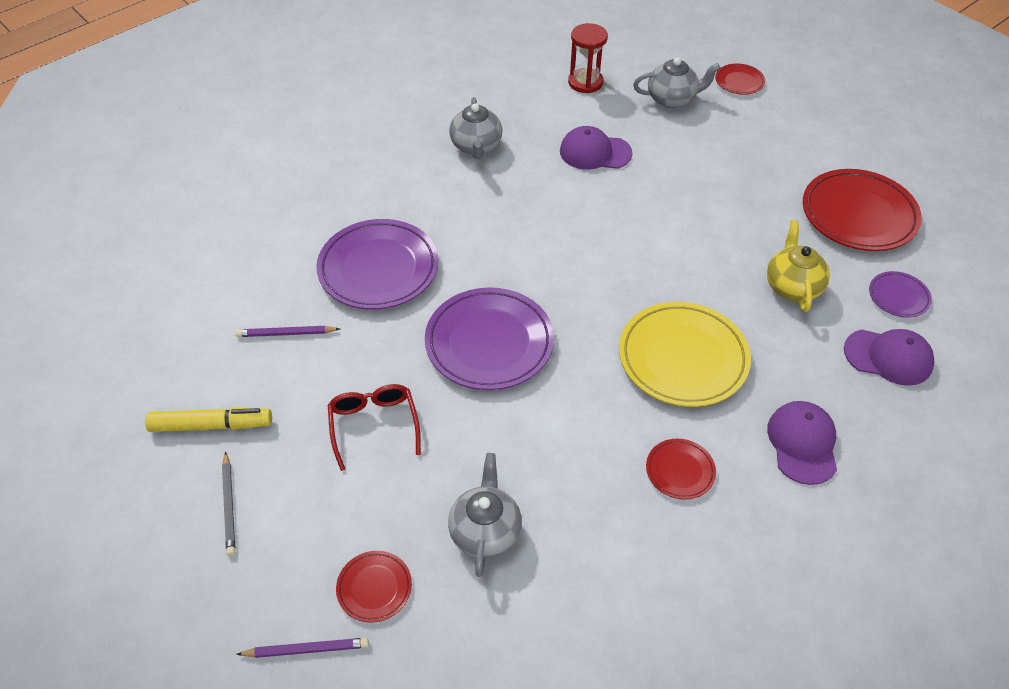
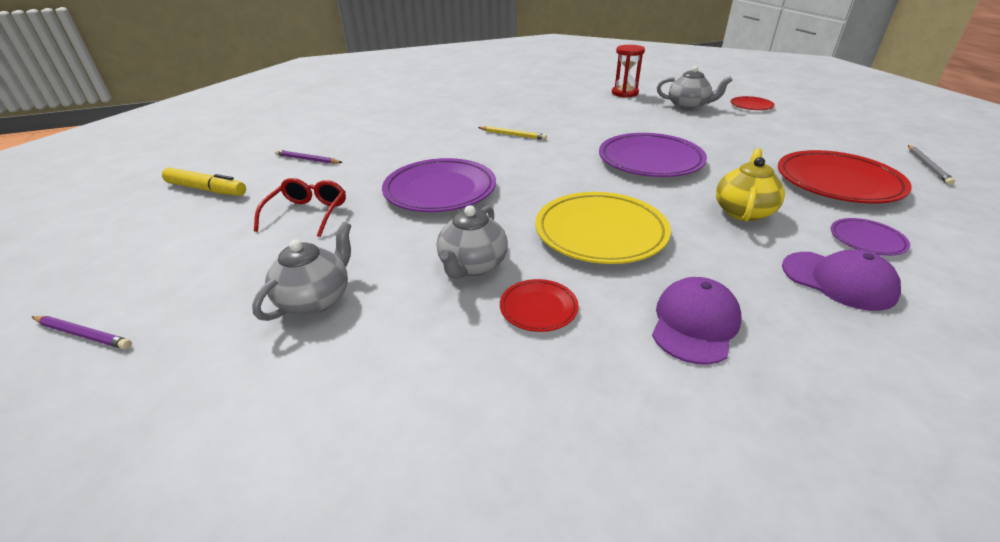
camera: 25 degrees right, 15 degrees down
(229, 506) = (160, 230): grey pencil -> grey pencil (927, 166)
(374, 588) = (186, 309): red plate -> none
(378, 269) = (400, 144): purple plate -> purple plate (650, 160)
(476, 146) = (522, 107): grey teapot -> grey teapot (472, 266)
(503, 214) = (513, 135): none -> yellow pencil
(595, 152) = (607, 120): purple cap -> none

